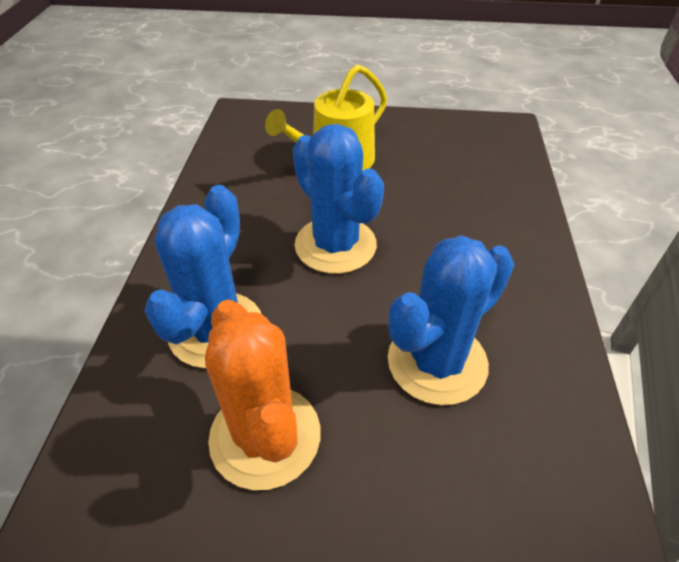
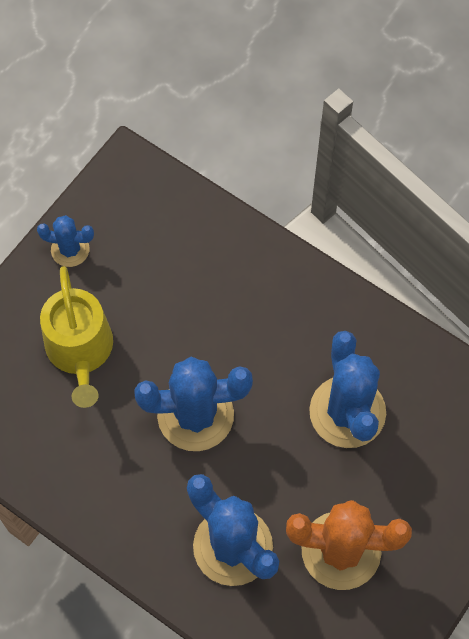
camera: 60 degrees left, 20 degrees up
(412, 126) = (70, 249): none -> blue cactus

